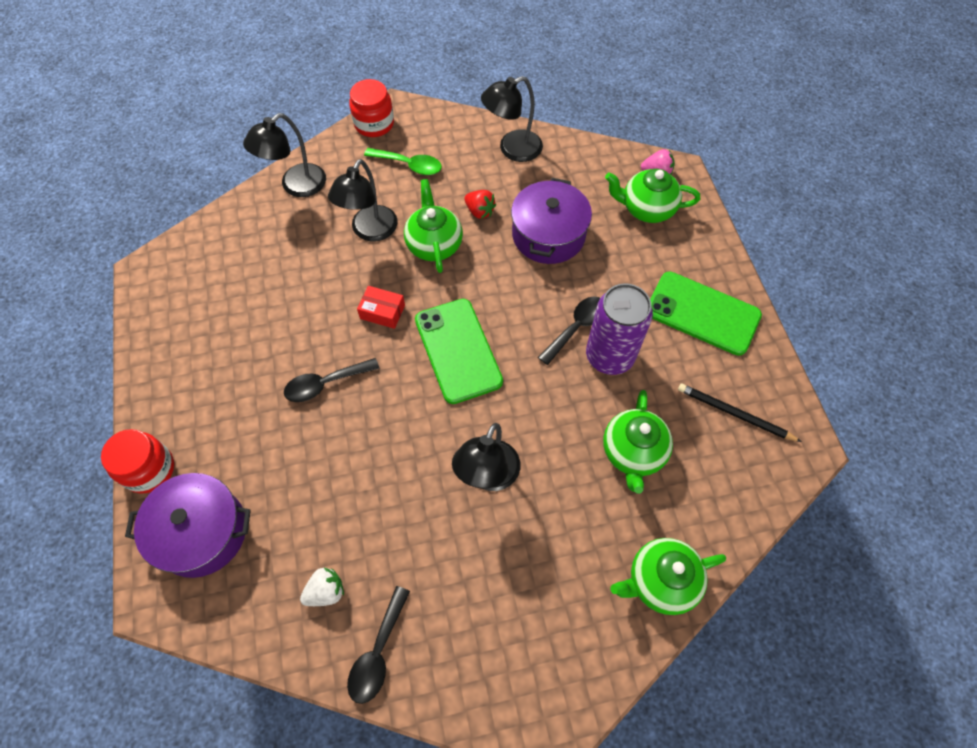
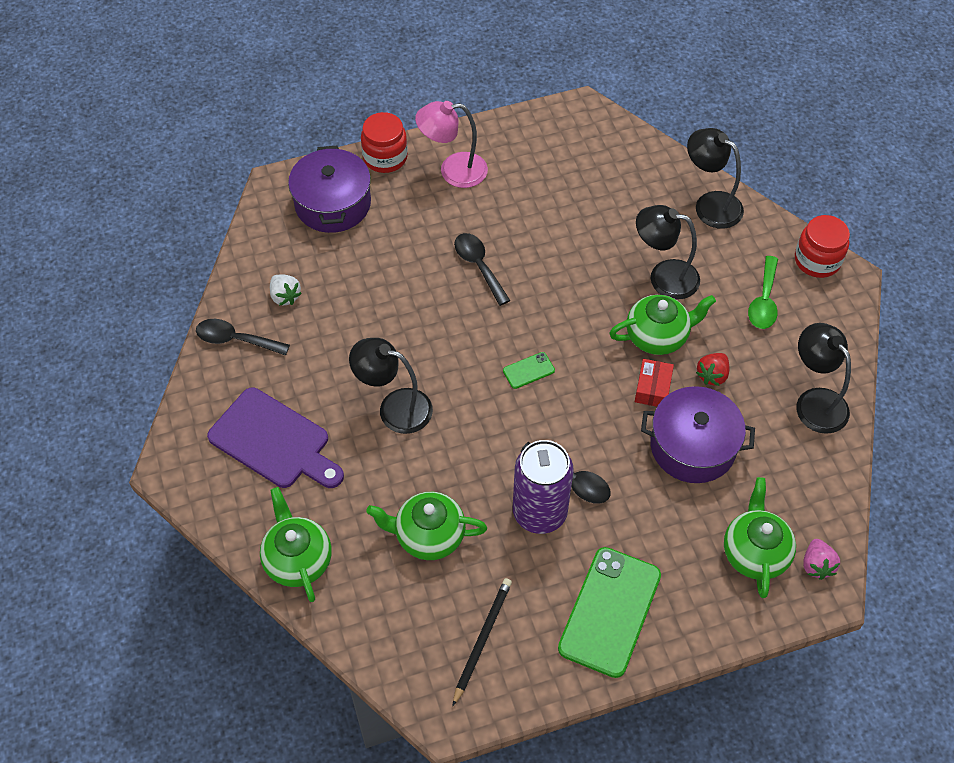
camera: 85 degrees right, 5 degrees down
(191, 399) = (453, 171): none -> pink lamp
(382, 312) = (565, 301): red box -> red box (652, 388)
(458, 350) = (528, 370): green phone -> green phone, size x0.43
(519, 606) = (274, 441): none -> purple cutting board

